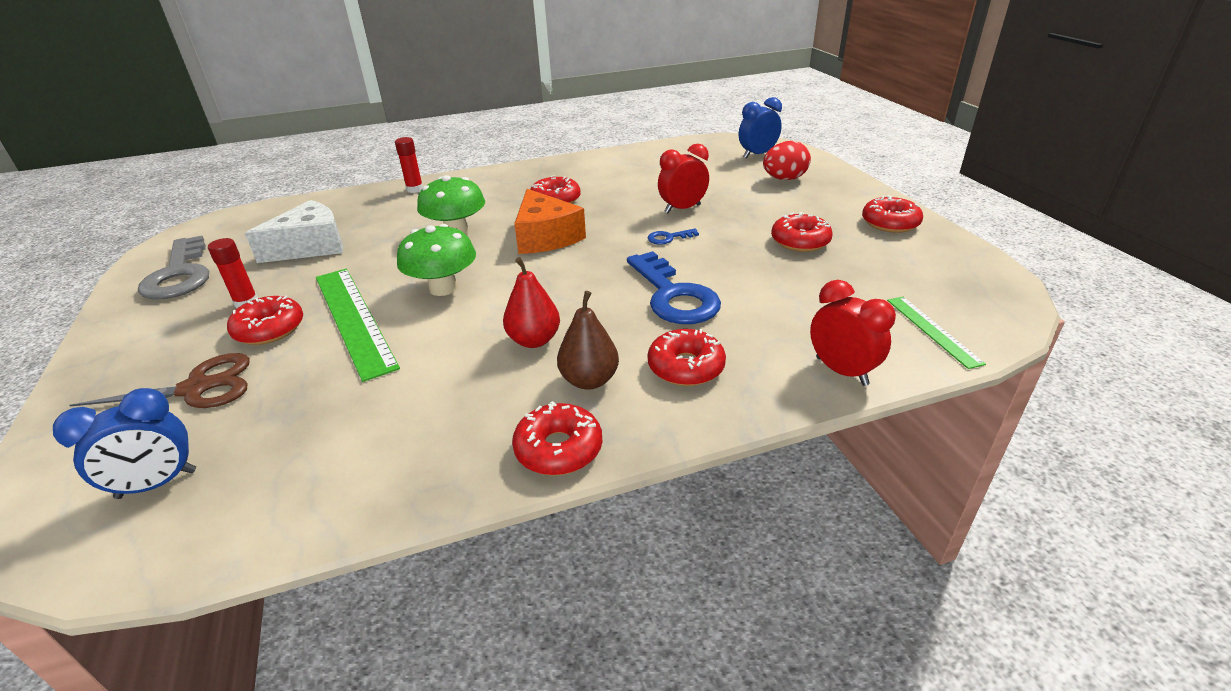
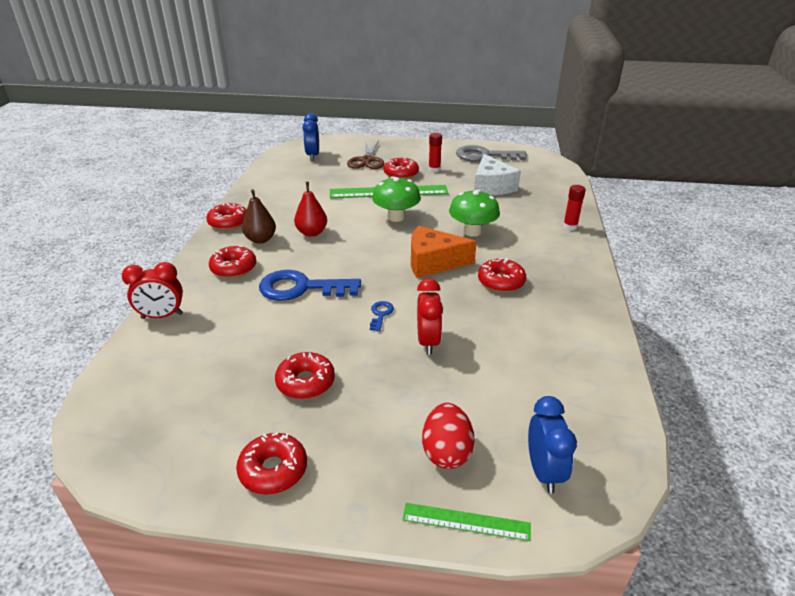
camera: 115 degrees right, 0 degrees up
(932, 330) = (135, 377): green ruler -> green ruler (466, 521)

